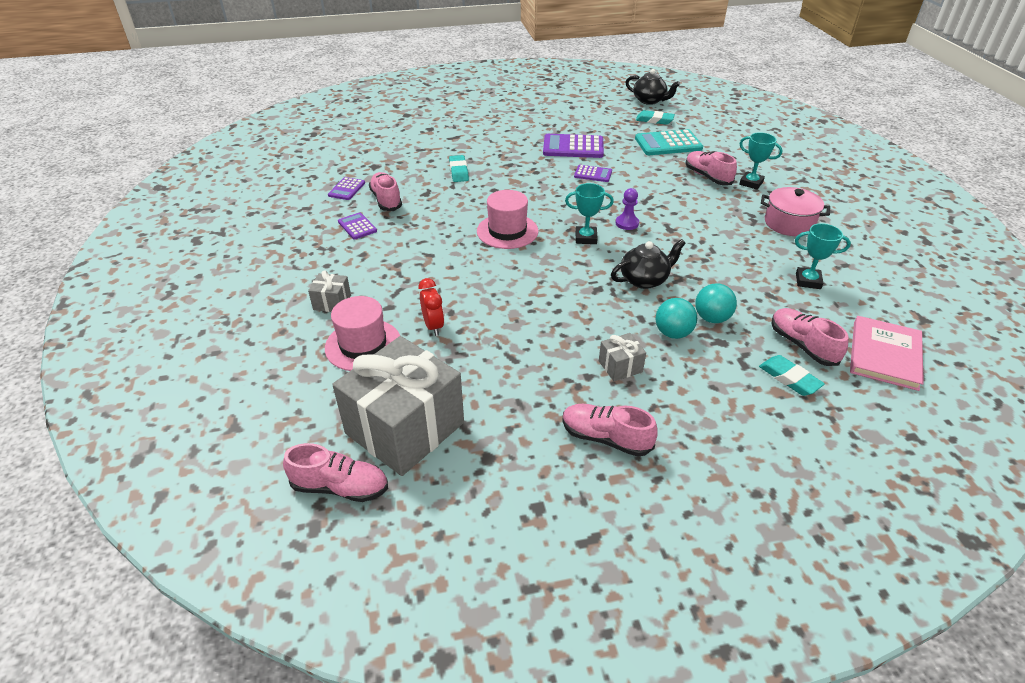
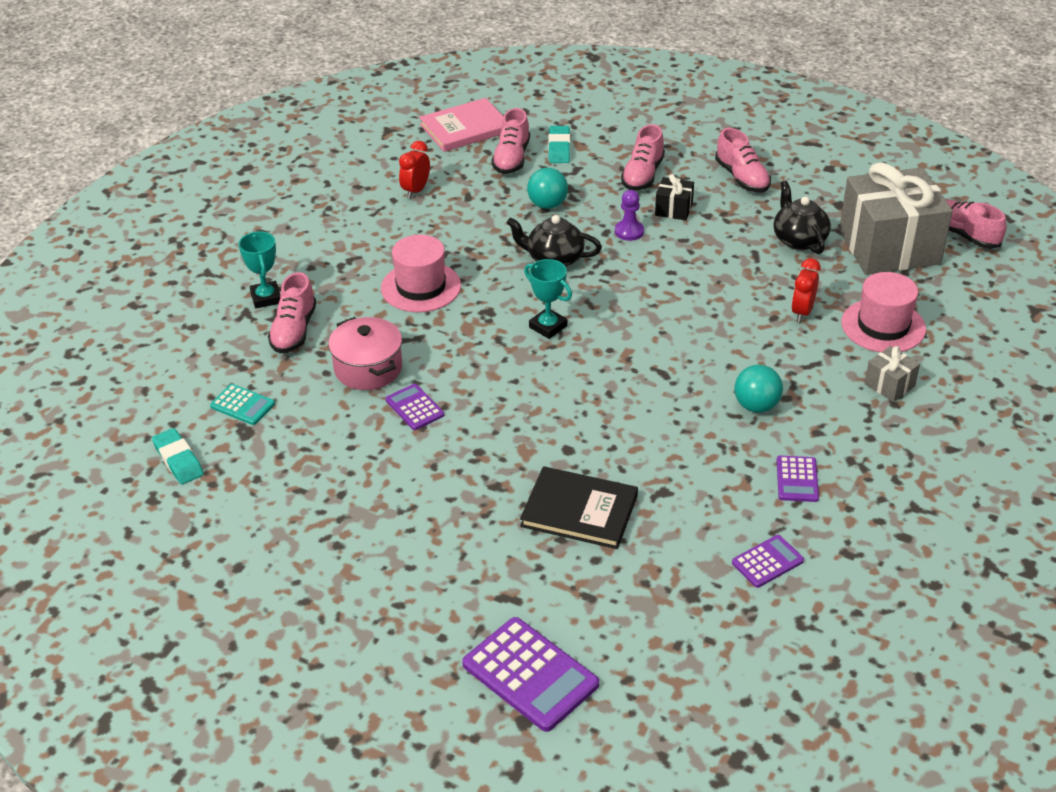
camera: 140 degrees left, 0 degrees up
(386, 200) = (726, 507): pink shoe -> pink shoe (642, 175)
(458, 171) = (579, 511): turquoise eraser -> black book
(507, 231) = (622, 378): pink hat -> pink hat (421, 287)
(573, 147) = (369, 470): purple calculator -> purple calculator (530, 674)
(620, 366) = (673, 209): grey gift -> black gift
(627, 223) = (480, 321): purple pawn -> purple pawn (629, 231)
(649, 101) = (106, 509): black teapot -> black teapot (799, 240)
(668, 144) = (242, 405): turquoise calculator -> turquoise calculator, size x0.55
(673, 333) = (597, 210): turquoise ball -> turquoise ball (756, 406)
(789, 223) = (325, 239): pink pot -> pink pot (368, 368)
(808, 281) = (416, 190): turquoise trophy -> red clock

